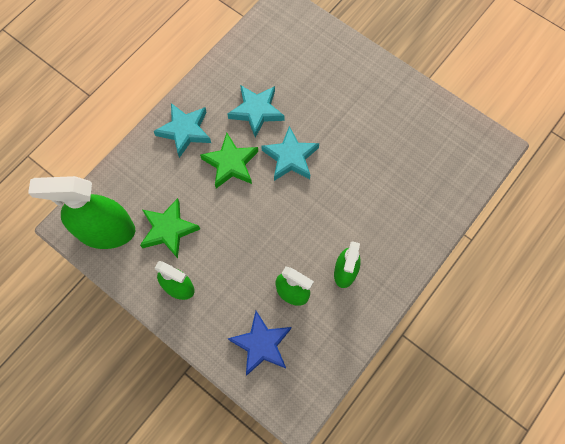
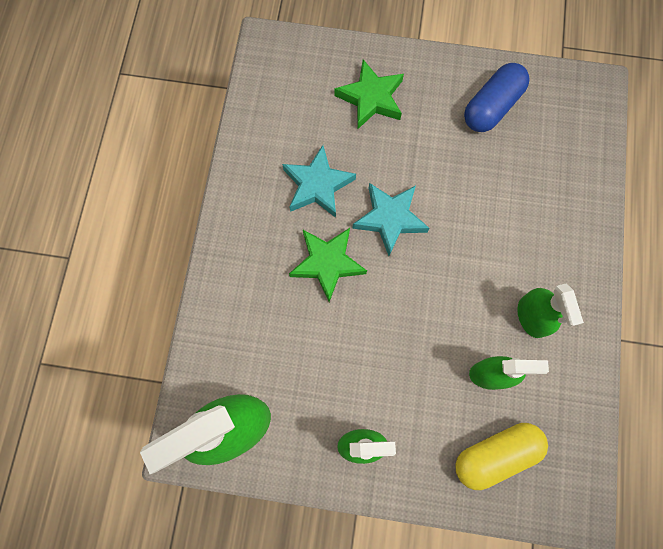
camera: 30 degrees left, 5 degrees up
(168, 230) = (306, 383): green star -> green star (371, 98)
(185, 131) = (249, 253): turquoise star -> none
(261, 344) = (495, 454): blue star -> yellow capsule
(409, 121) = (491, 106): none -> blue capsule

